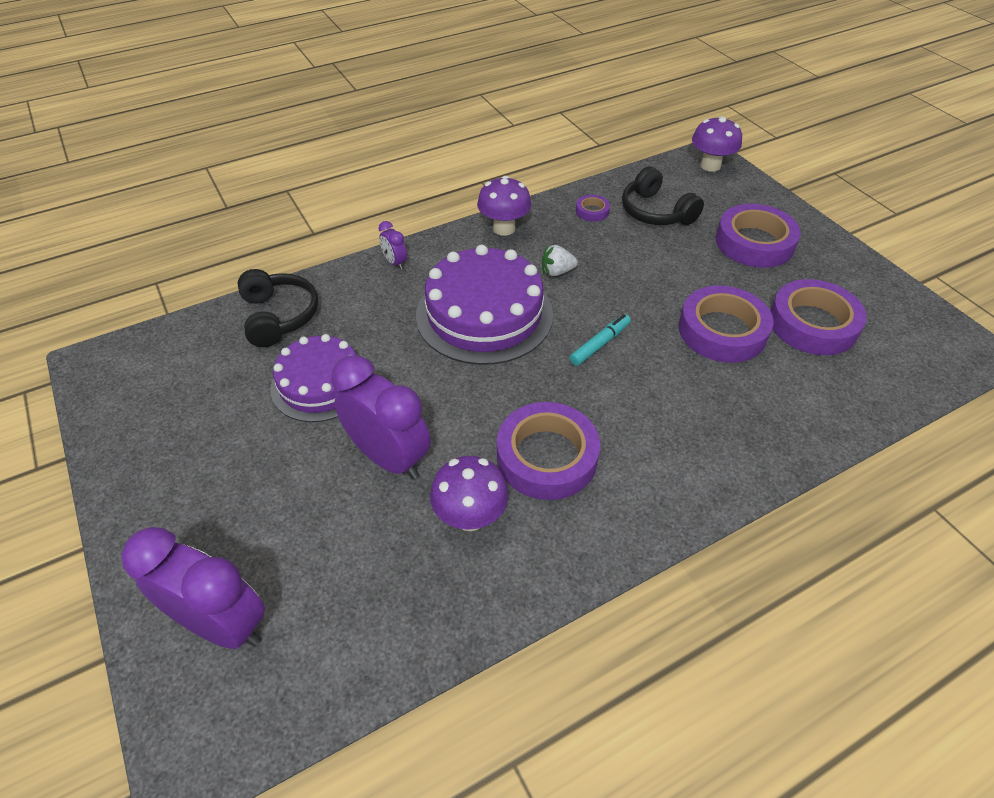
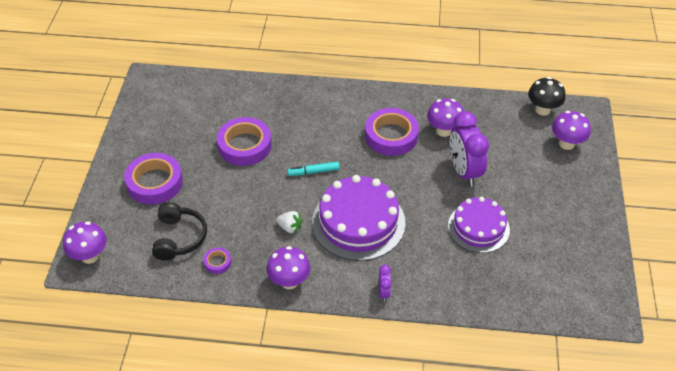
camera: 145 degrees left, 0 degrees up
(222, 624) = (566, 144): purple clock -> purple mushroom
(279, 316) = (482, 288): black headphones -> none
(301, 693) = (543, 110): none -> black mushroom
(812, 324) = (197, 125): purple tape -> none

